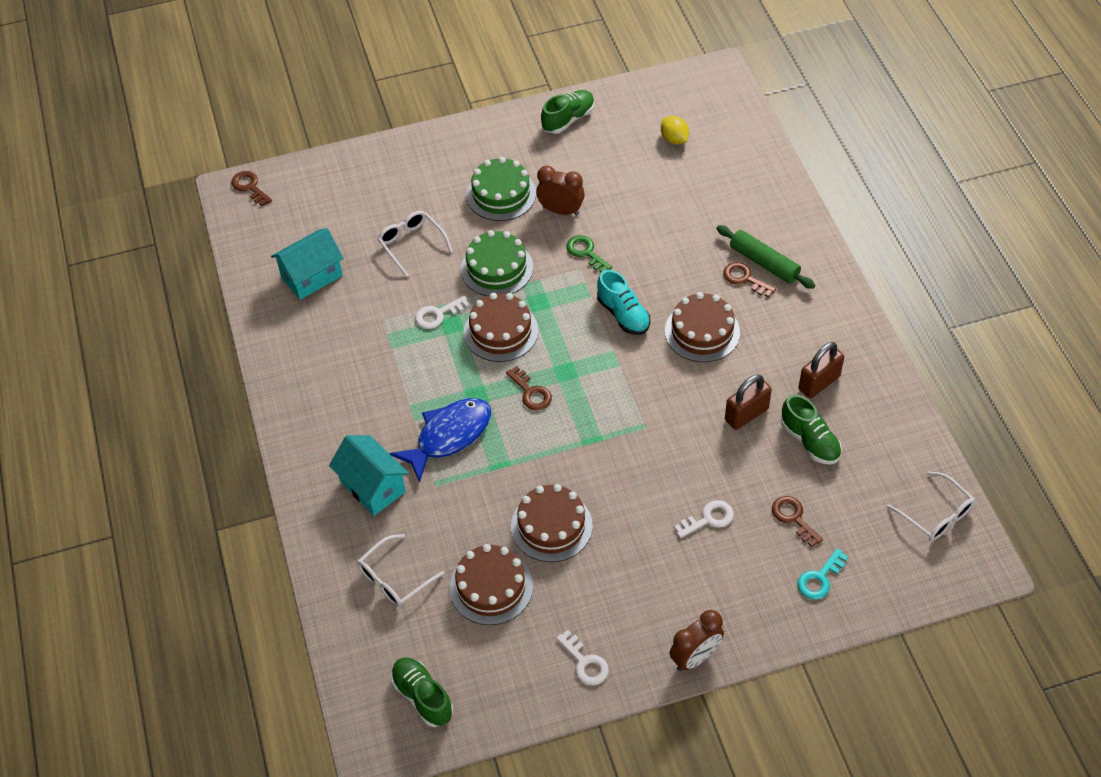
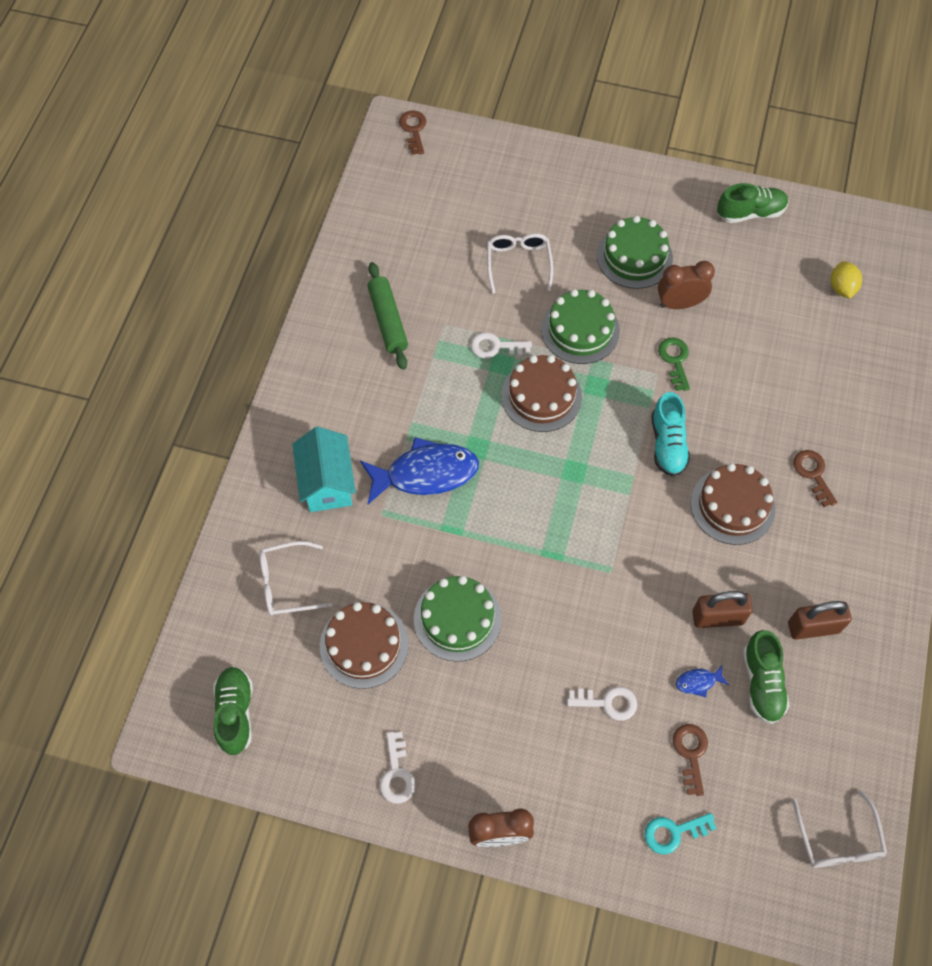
camera: 30 degrees right, 10 degrees up
(312, 276) = (409, 247): turquoise house -> none
(531, 392) = (528, 474): brown key -> none
(551, 526) = (457, 618): brown cake -> green cake
(561, 210) = (679, 304): brown clock -> brown clock turned 60 degrees counterclockwise
(764, 263) = (844, 468): green rolling pin -> green rolling pin (387, 320)
(764, 466) = (698, 682): none -> blue fish

